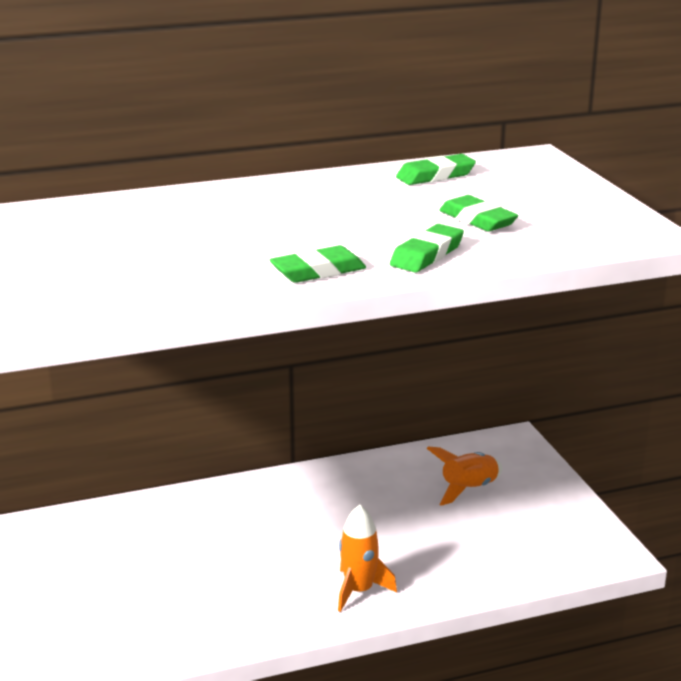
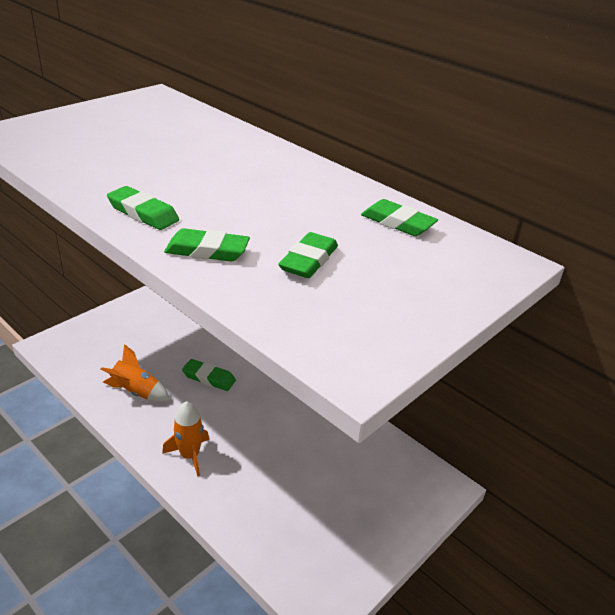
camera: 60 degrees right, 10 degrees up
(231, 544) = (209, 378): none -> green eraser
(468, 489) = (352, 478): orange rocket -> orange rocket (136, 392)

